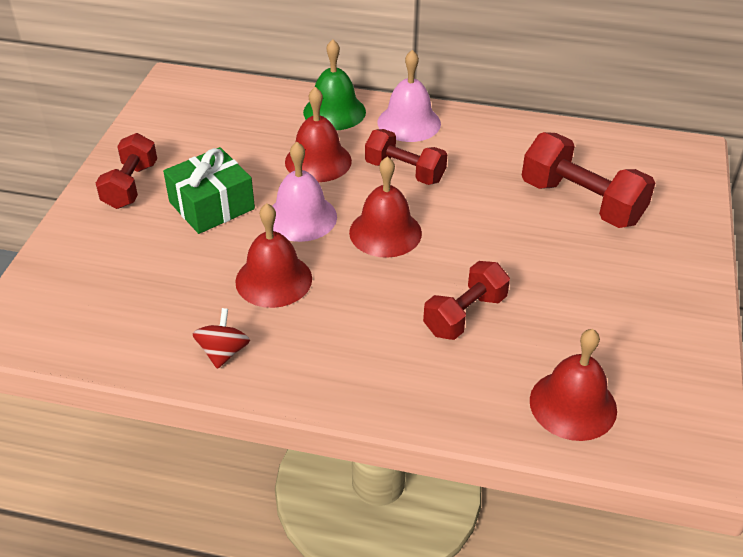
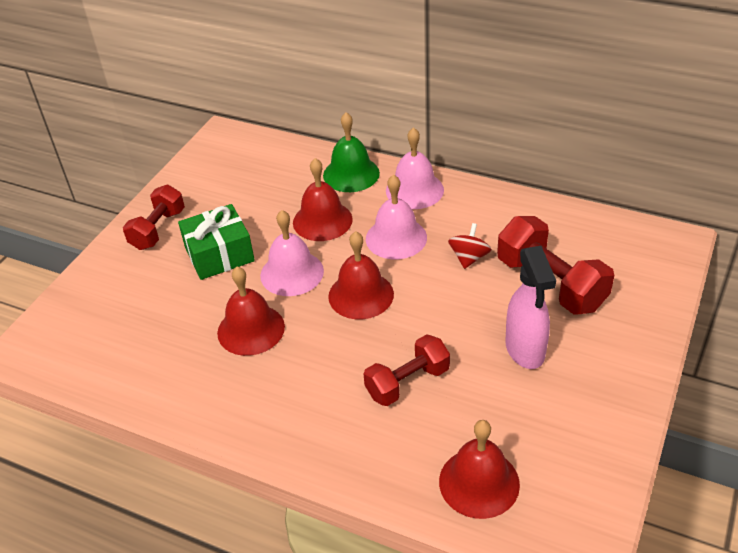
camera: 15 degrees right, 0 degrees up
(223, 352) = (189, 391): red spinning top -> red spinning top (469, 258)
(405, 172) = (396, 238): red dumbbell -> pink bell
(577, 270) = (525, 350): none -> pink spray bottle

